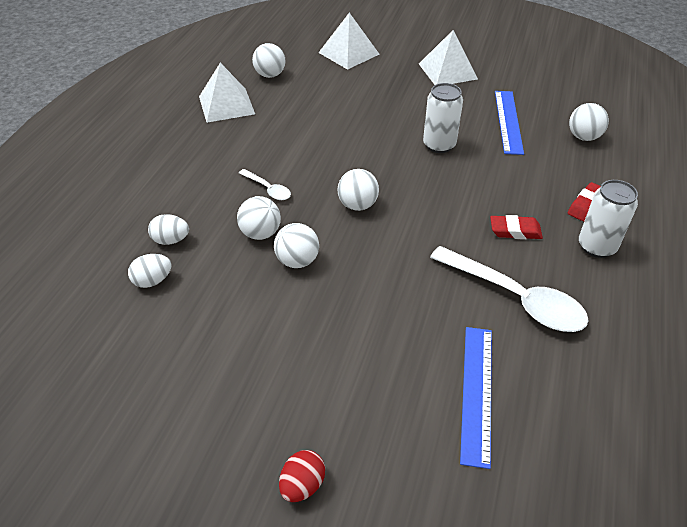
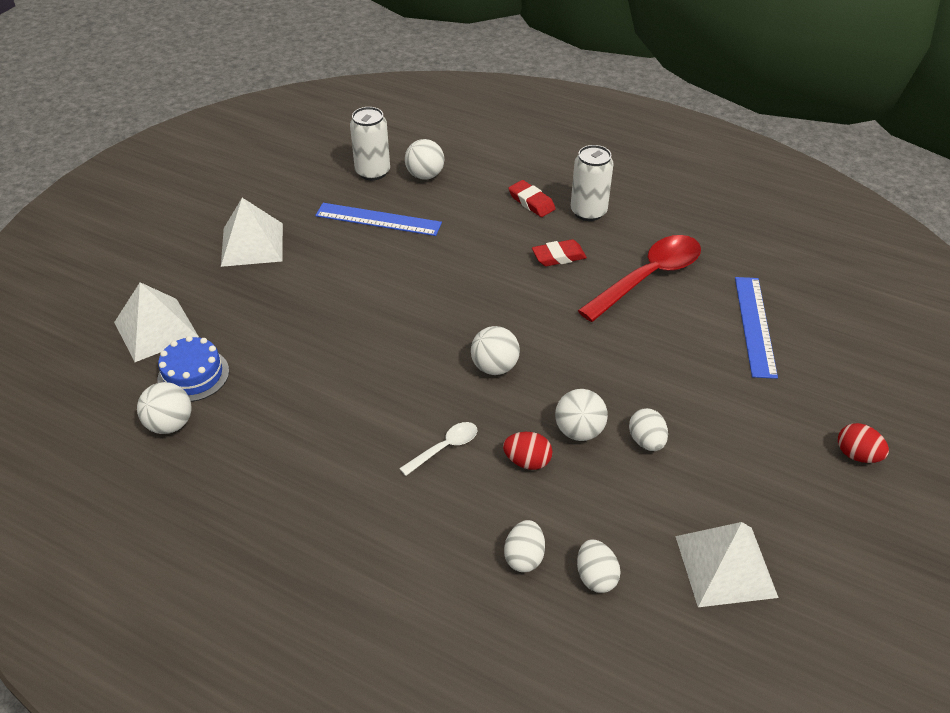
camera: 80 degrees left, 0 degrees up
(226, 105) = (229, 483): white pyramid -> white pyramid (725, 566)
(260, 233) = (527, 461): white ball -> red egg
(293, 305) = (646, 441): none -> white egg
(312, 74) = (193, 375): none -> blue cake
(439, 145) = (403, 281): white can -> white can (373, 172)
(476, 392) = (754, 325): blue ruler -> blue ruler turned 75 degrees clockwise
(515, 231) = (558, 256): red eraser -> red eraser turned 60 degrees clockwise
(515, 298) = (648, 278): white spoon -> red spoon

